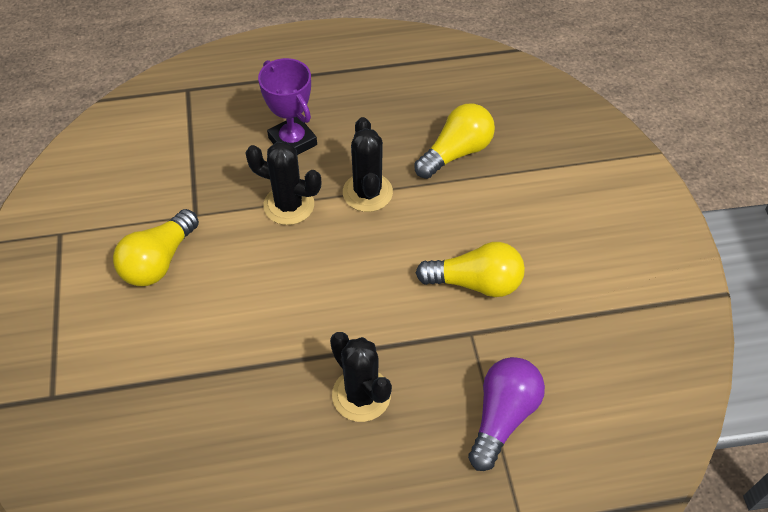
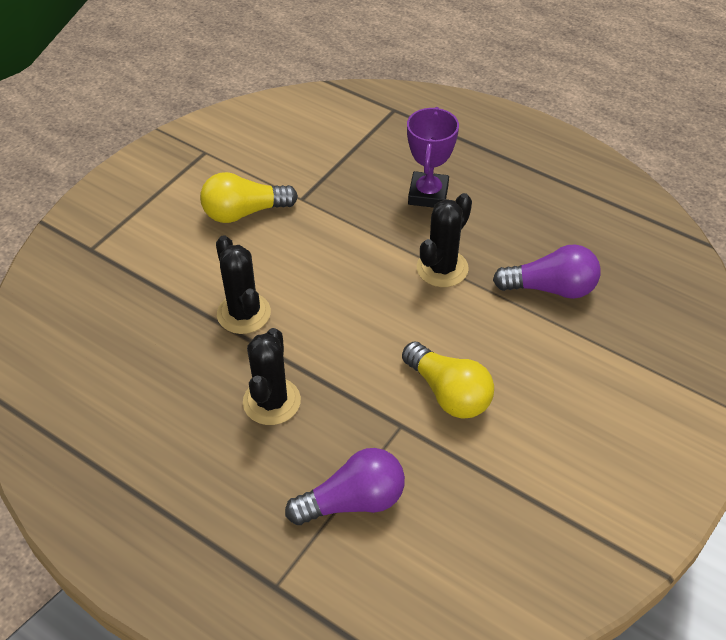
camera: 45 degrees right, 5 degrees down
(289, 205) = (373, 237): black cactus -> black cactus (244, 313)
(456, 152) = (551, 288): yellow light bulb -> purple light bulb

